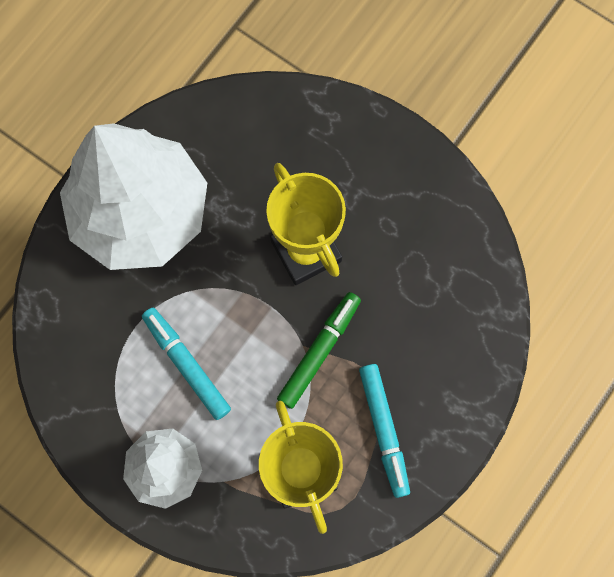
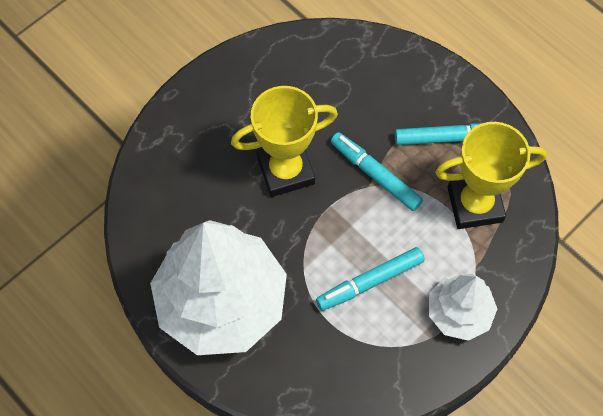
camera: 80 degrees left, 10 degrees down
(319, 351) = (375, 175): green marker -> turquoise marker

